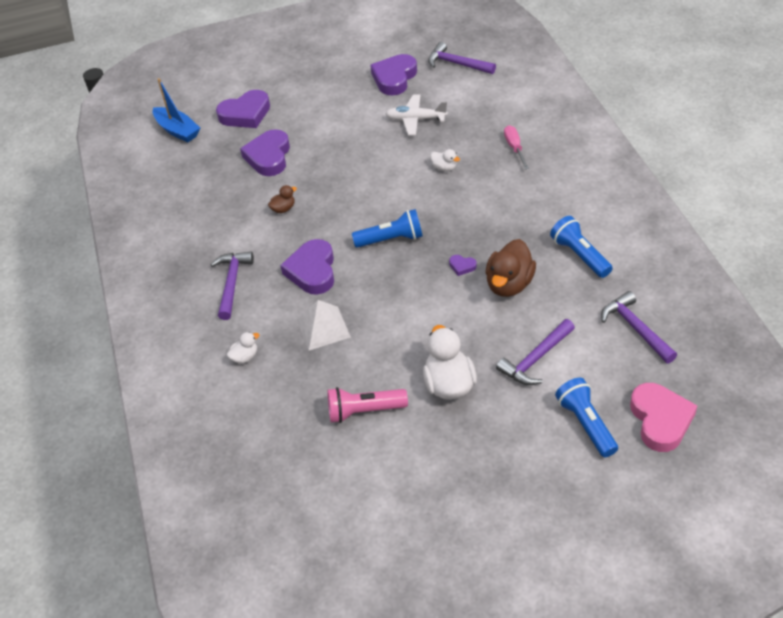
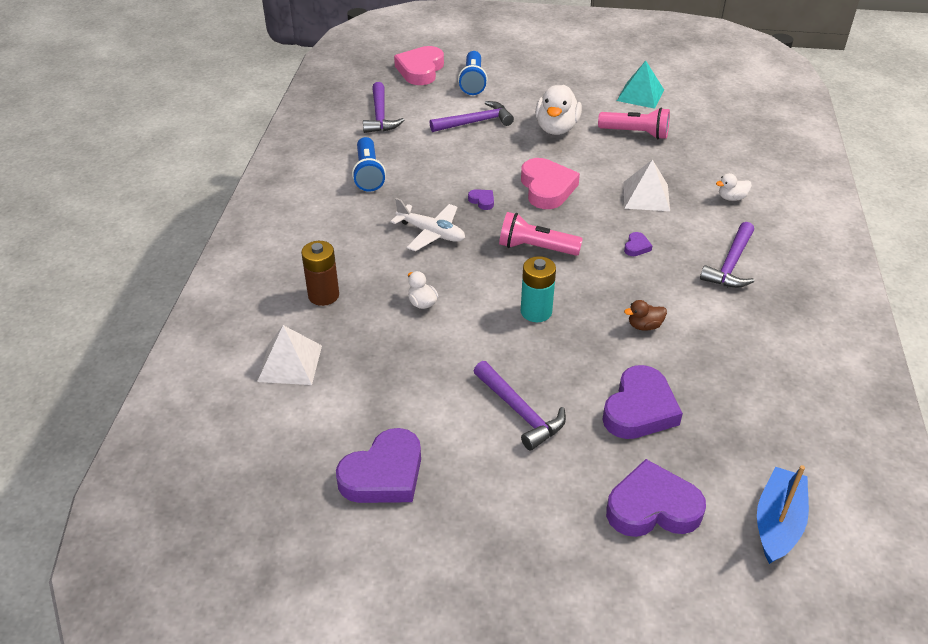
camera: 160 degrees left, 5 degrees down
(177, 130) = (778, 523): blue boat -> blue boat turned 45 degrees clockwise
(312, 271) = (636, 247): purple heart -> purple heart, size x0.43
(363, 191) = (536, 312): none -> turquoise battery
(384, 482) = (640, 95): none -> turquoise pyramid
(391, 239) = (536, 248): blue flashlight -> pink flashlight
(415, 119) = (406, 384): white plane -> white plane (431, 233)
(415, 302) = (547, 188): none -> pink heart
(457, 64) = (274, 458): purple hammer -> purple hammer (520, 412)
(495, 105) = (290, 363): none -> white pyramid
(509, 284) = (451, 174): brown duck -> none
(514, 148) = (323, 295): pink screwdriver -> brown battery

